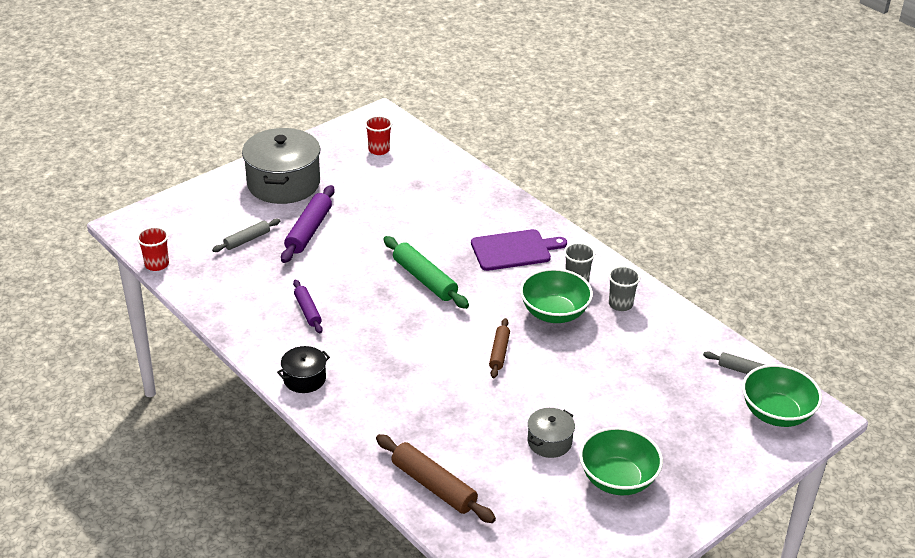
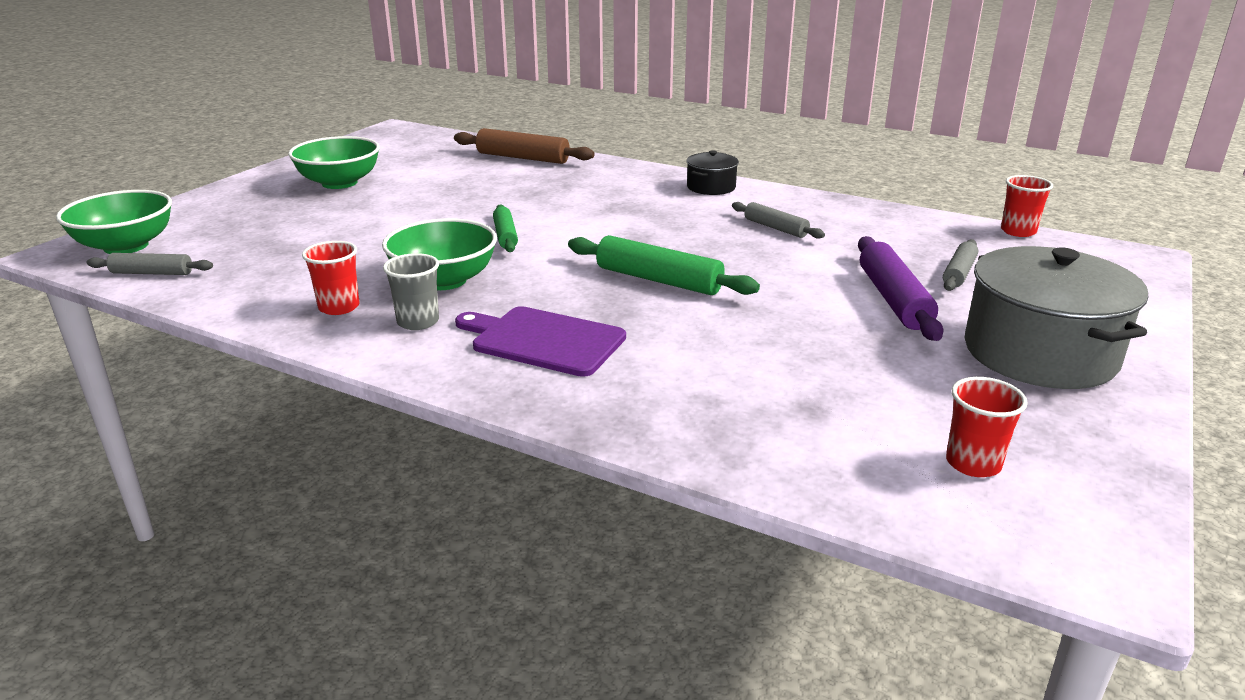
camera: 160 degrees right, 10 degrees down
(308, 311) = (775, 228): purple rolling pin -> grey rolling pin
(499, 352) = (505, 236): brown rolling pin -> green rolling pin
(514, 250) = (543, 340): purple cutting board -> purple cutting board turned 60 degrees clockwise
(549, 442) = (418, 191): grey pot -> none
(620, 304) = (339, 307): grey cup -> red cup

